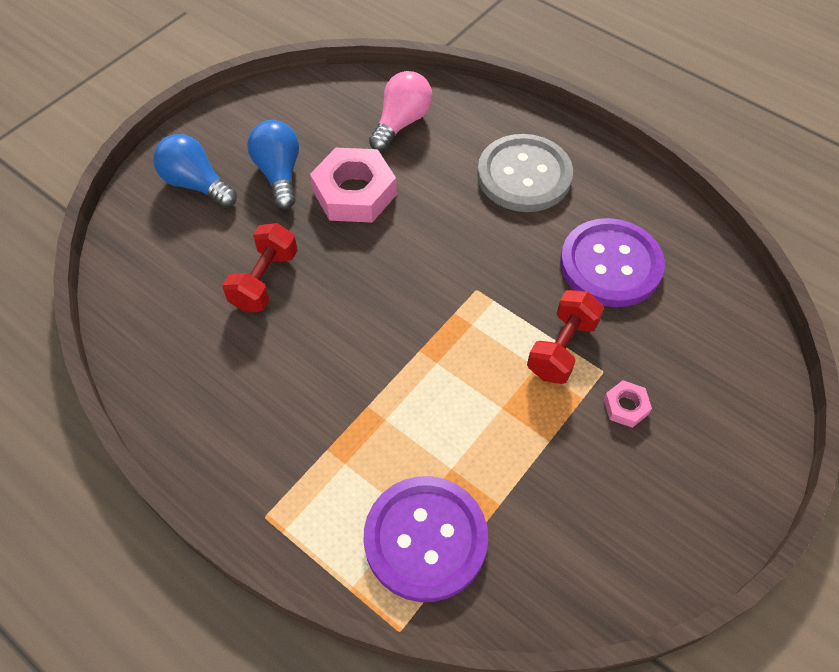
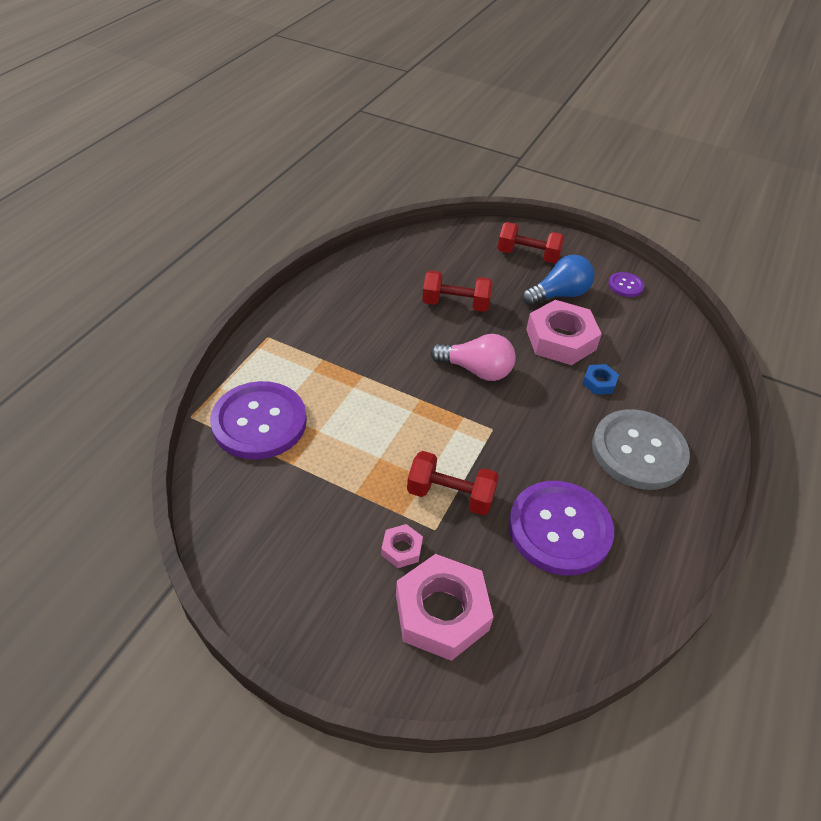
camera: 75 degrees right, 10 degrees down
(196, 184) = (528, 255): blue light bulb -> red dumbbell
(282, 110) = (625, 286): none -> purple button
(401, 123) = (654, 357): pink light bulb -> pink light bulb (476, 370)
(427, 178) = (599, 382): none -> blue nut
(698, 384) = (442, 612): none -> pink nut

